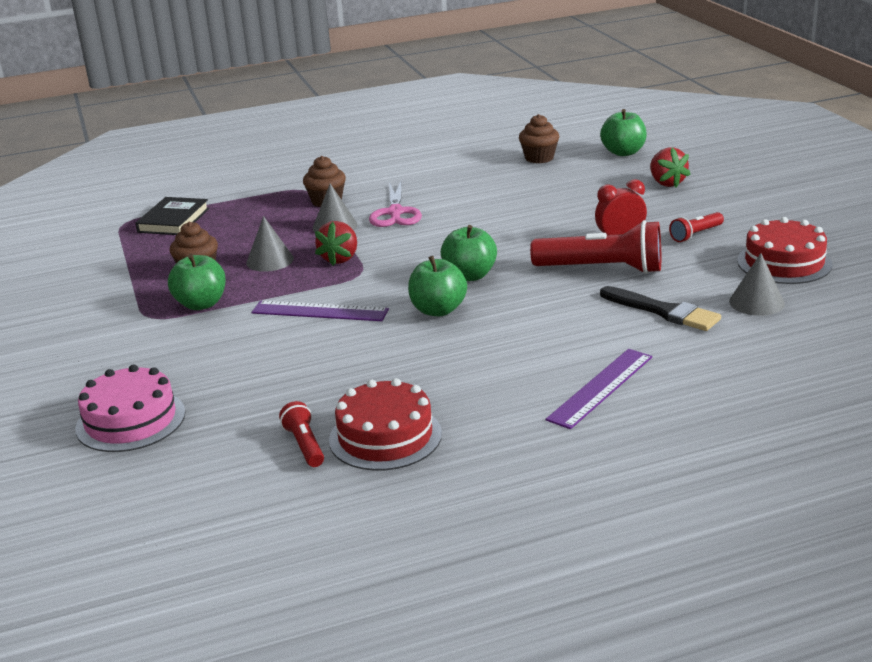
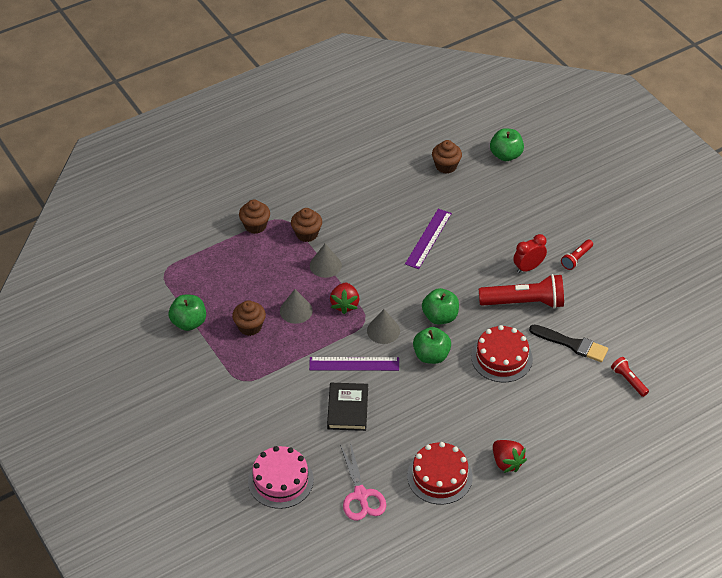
camera: 15 degrees left, 20 degrees up
(173, 220) = (201, 266): black book -> black book (348, 409)
(201, 304) = (270, 363): green apple -> green apple (189, 322)
(265, 193) = (255, 226): none -> brown cupcake
(304, 445) = (395, 489): red flashlight -> red flashlight (628, 380)
(395, 213) = (363, 246): pink scissors -> pink scissors (361, 495)
(600, 387) = (550, 420): purple ruler -> purple ruler (428, 238)
(666, 183) = (545, 195): red strawberry -> red strawberry (506, 462)
(756, 302) = (626, 330): grey cone -> grey cone (383, 330)
(784, 263) = (637, 286): red cake -> red cake (501, 358)

